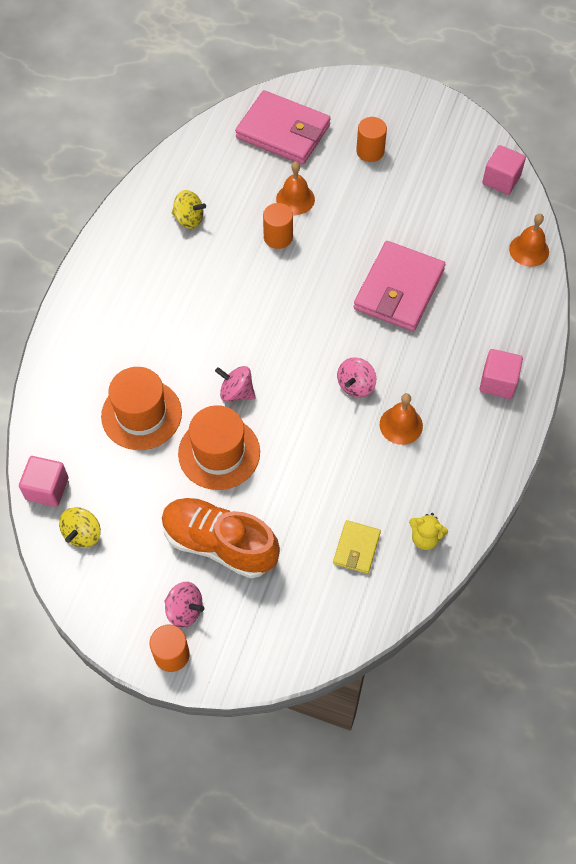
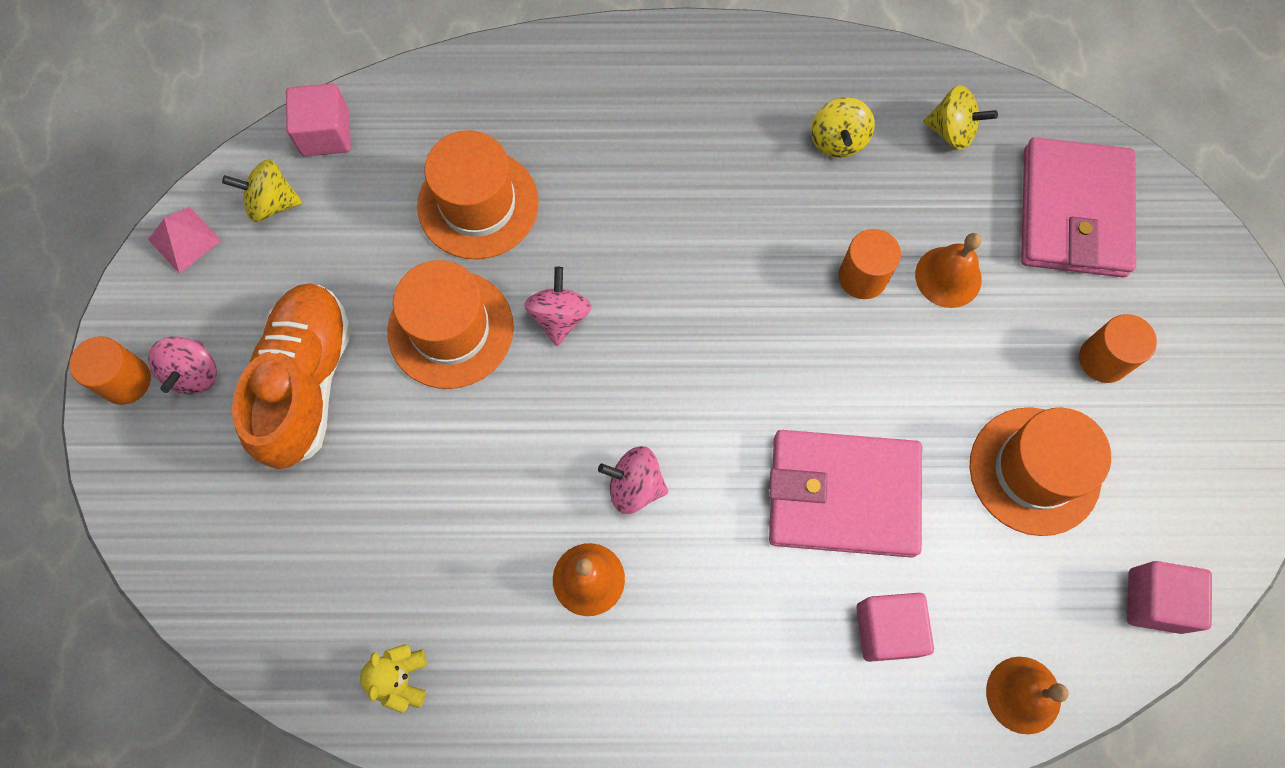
camera: 70 degrees right, 10 degrees up
(84, 595) = (184, 239): none -> pink pyramid
(209, 165) = (952, 131): none -> yellow spinning top
(356, 548) = (354, 578): yellow wallet -> none
(417, 202) = (1034, 471): none -> orange hat
(498, 382) = (726, 716): pink cube -> pink cube (887, 630)

